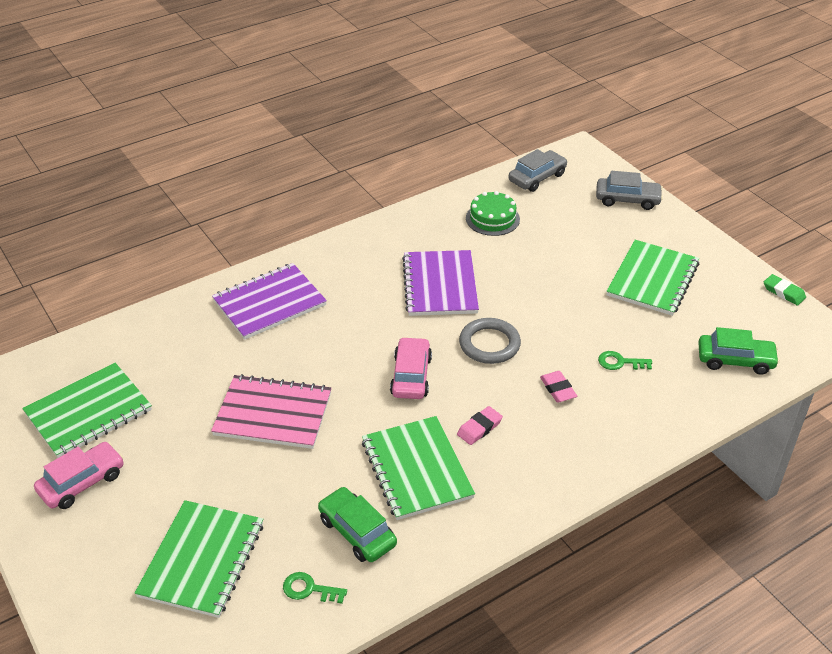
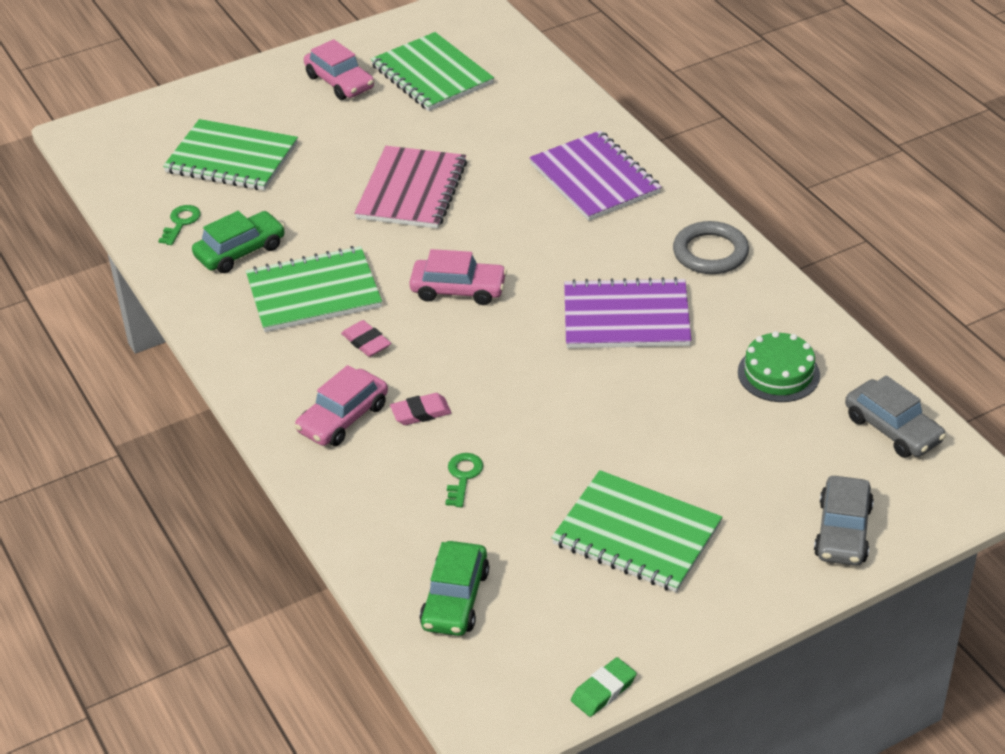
camera: 95 degrees right, 0 degrees up
(489, 344) = (508, 357): grey ring -> grey ring (710, 252)
(571, 434) = (343, 418): none -> pink car

